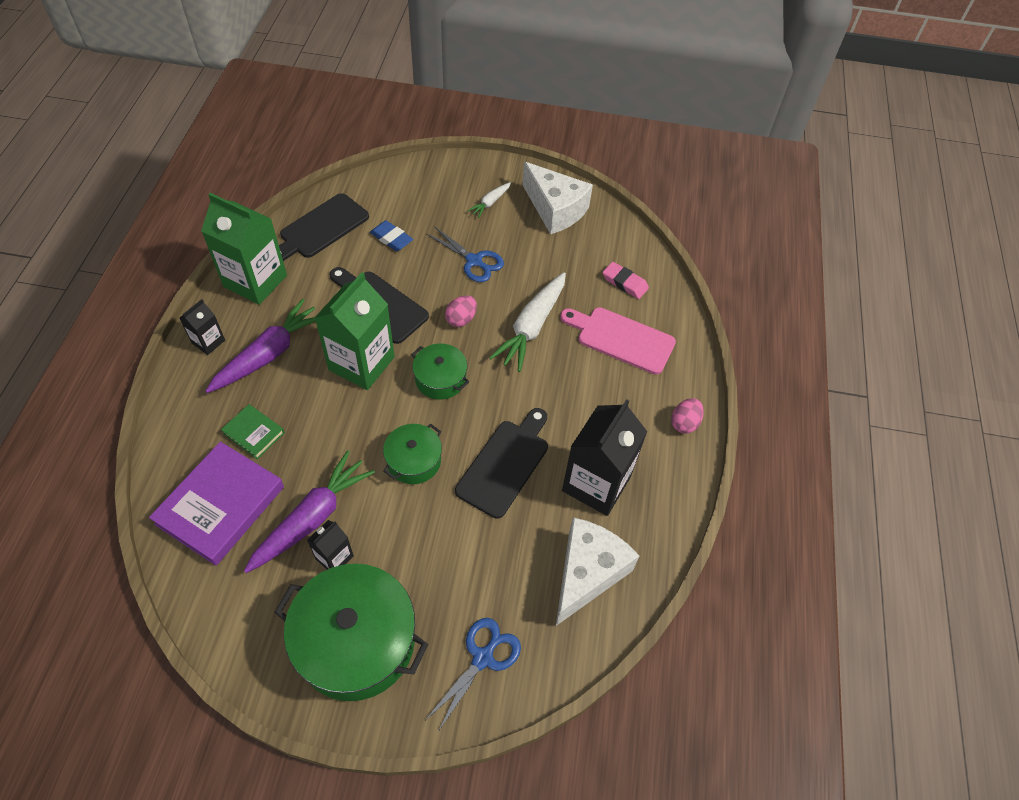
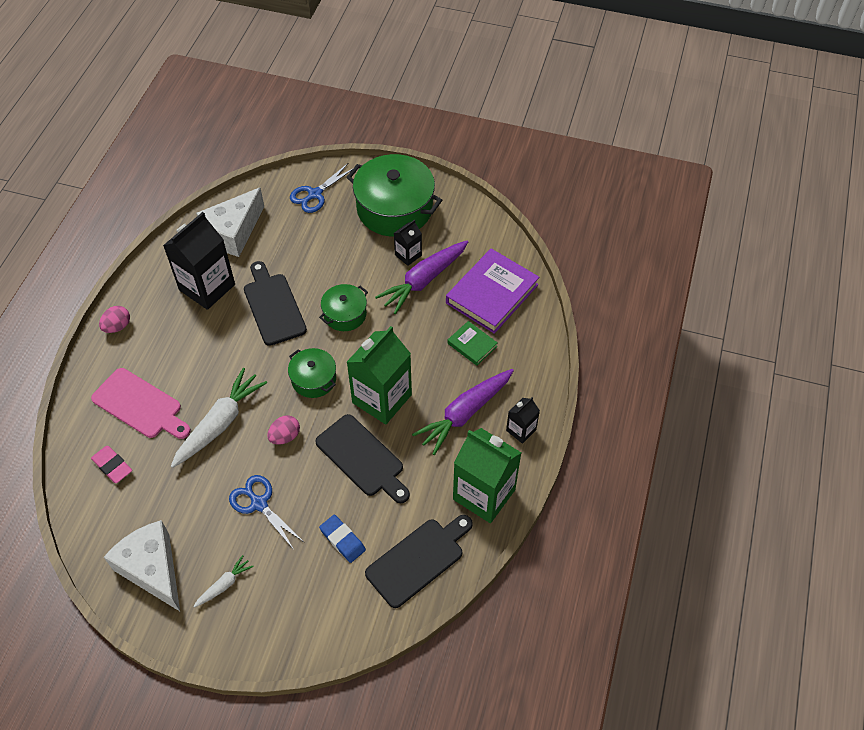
camera: 170 degrees left, 0 degrees up
(505, 464) = (273, 306): black cutting board -> black cutting board turned 120 degrees clockwise

